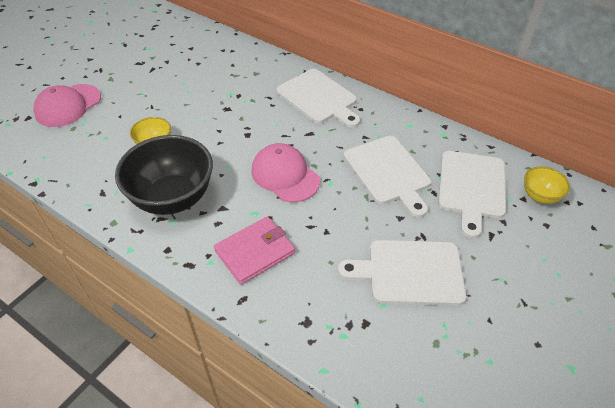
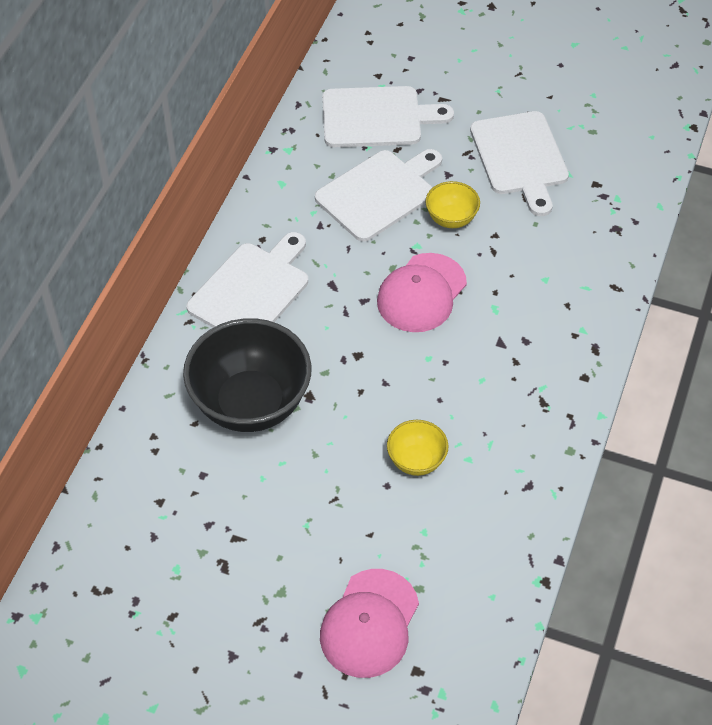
camera: 105 degrees left, 5 degrees up
(68, 105) = (369, 623): pink cap -> pink cap turned 90 degrees clockwise
(173, 198) = (505, 401): black bowl -> black bowl (251, 404)
(255, 252) = (551, 292): pink wallet -> none
(540, 196) = (369, 62): yellow bowl -> yellow bowl (451, 219)

